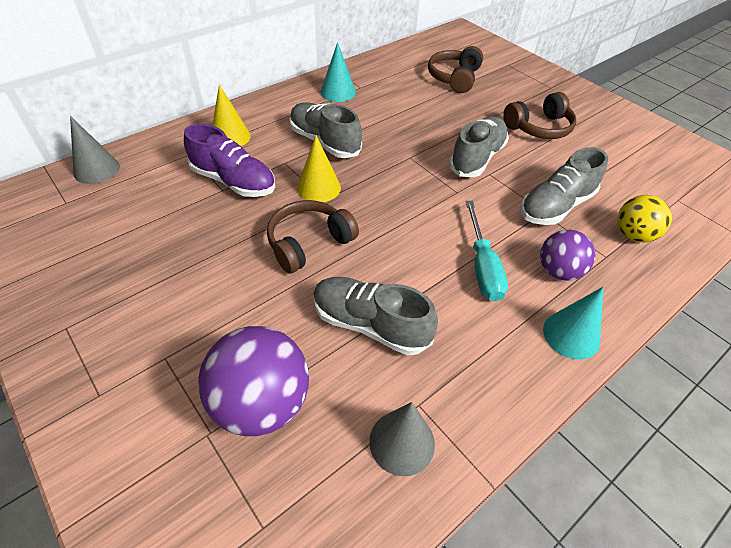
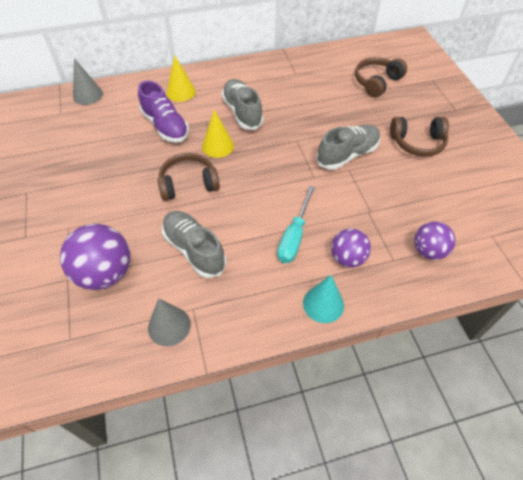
camera: 25 degrees right, 5 degrees up
(338, 92) = (276, 74): turquoise cone -> none
(556, 206) = (382, 210): grey shoe -> none
(633, 235) = (428, 251): yellow ball -> purple ball

